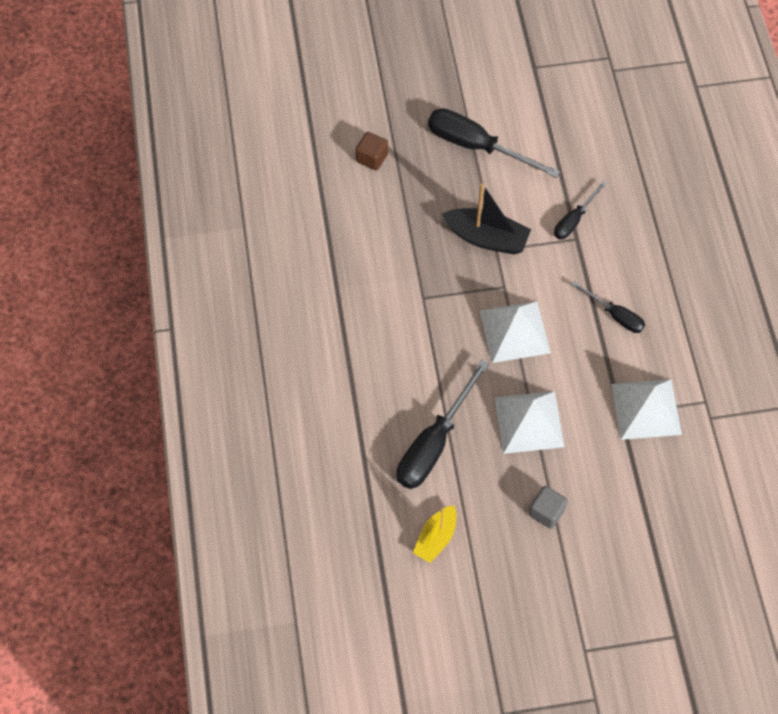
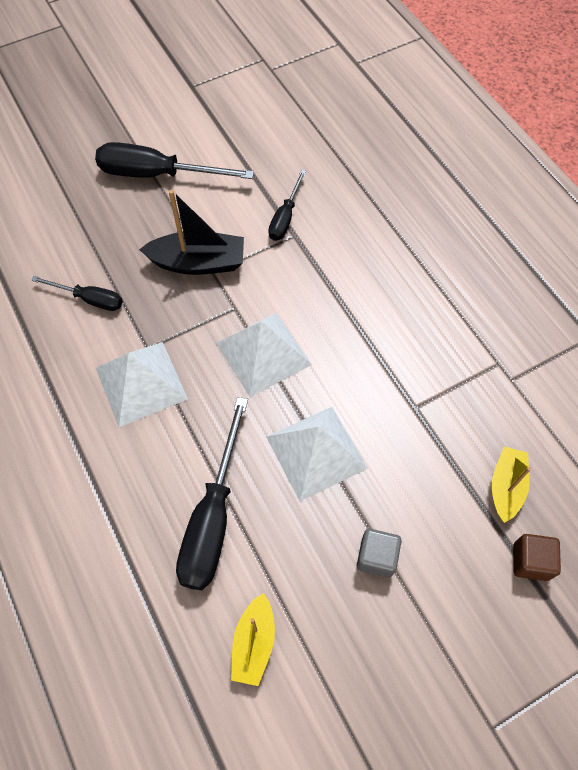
camera: 20 degrees left, 0 degrees up
(372, 158) = (46, 217): brown cube -> brown cube (530, 561)
(615, 315) = (366, 302): black screwdriver -> black screwdriver (89, 299)
(646, 409) = (440, 393): white pyramid -> white pyramid (141, 383)
(668, 496) = (506, 487): none -> yellow boat

